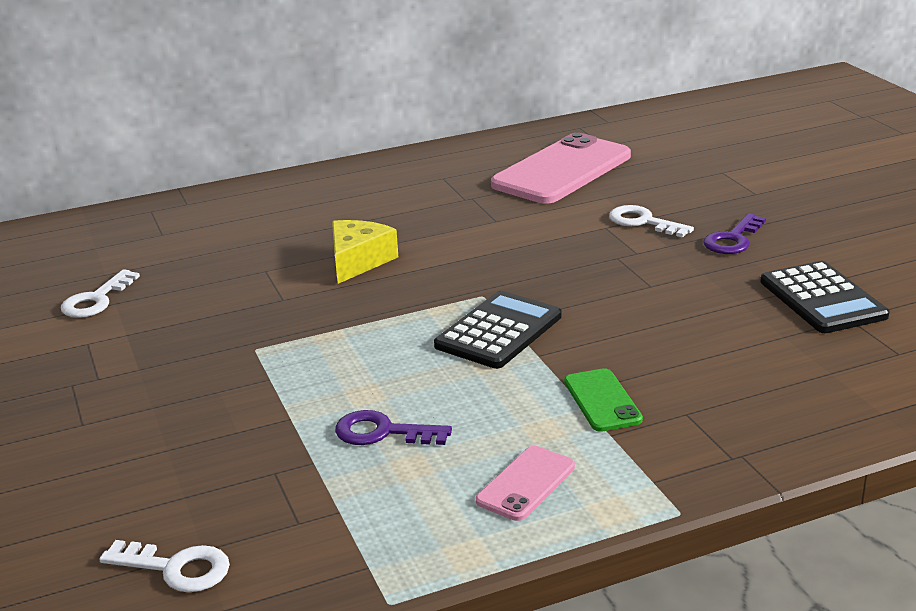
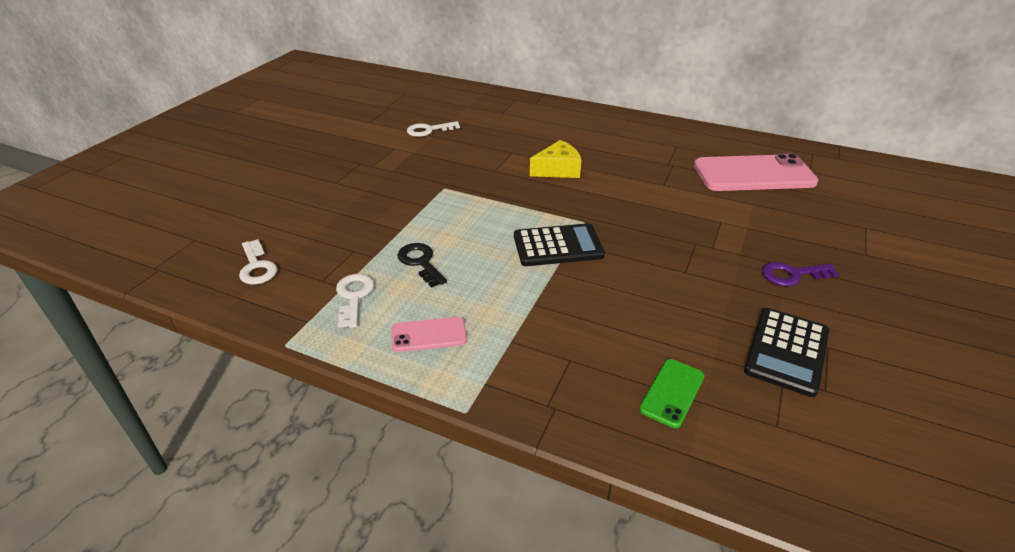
camera: 45 degrees right, 10 degrees up
(382, 432) = (420, 262): purple key -> black key
(602, 401) = (540, 319): green phone -> green phone (672, 393)
(643, 222) = (750, 231): white key -> white key (354, 296)

